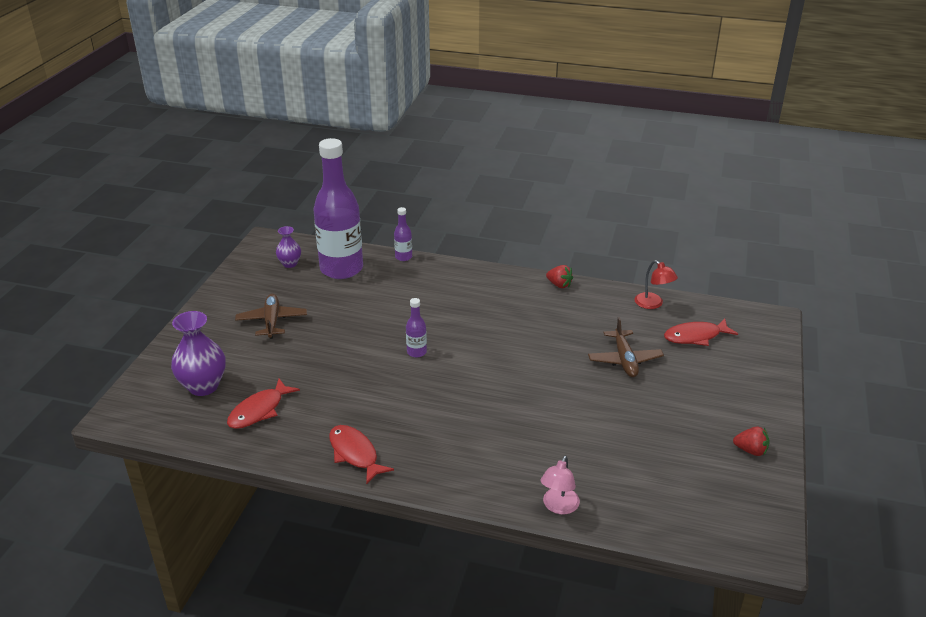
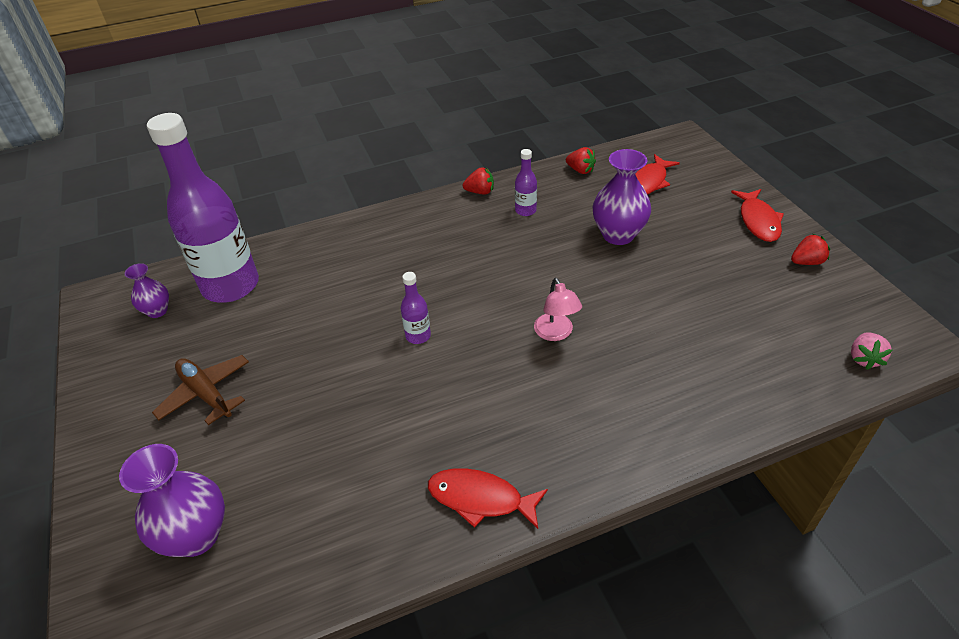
camera: 35 degrees left, 10 degrees up
(259, 410) = (307, 520): red fish -> red fish (758, 221)
(403, 257) = (290, 238): purple bottle -> purple bottle (525, 210)
(558, 507) = (736, 419): pink lamp -> pink lamp (556, 333)
(624, 360) = (618, 235): brown plane -> purple vase
(653, 304) = (580, 170): red lamp -> red strawberry
(703, 529) = (864, 359): none -> pink strawberry

